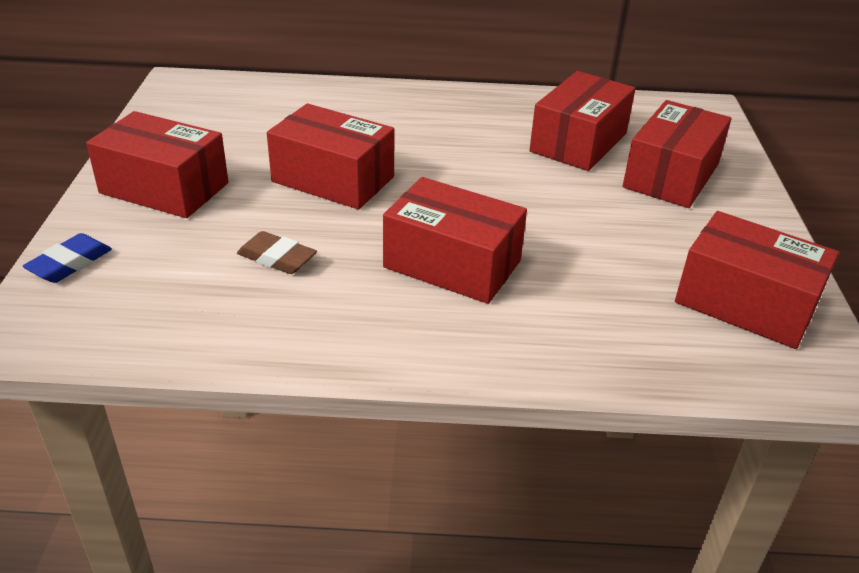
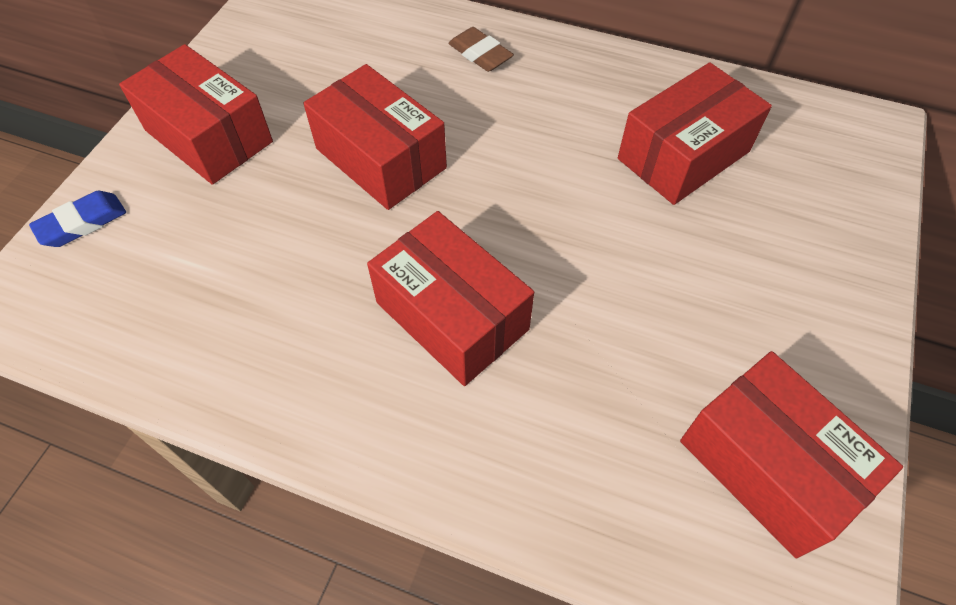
camera: 20 degrees right, 20 degrees up
(277, 258) = (275, 263): brown eraser -> brown eraser (480, 54)
(671, 176) = (773, 234): red box -> none

